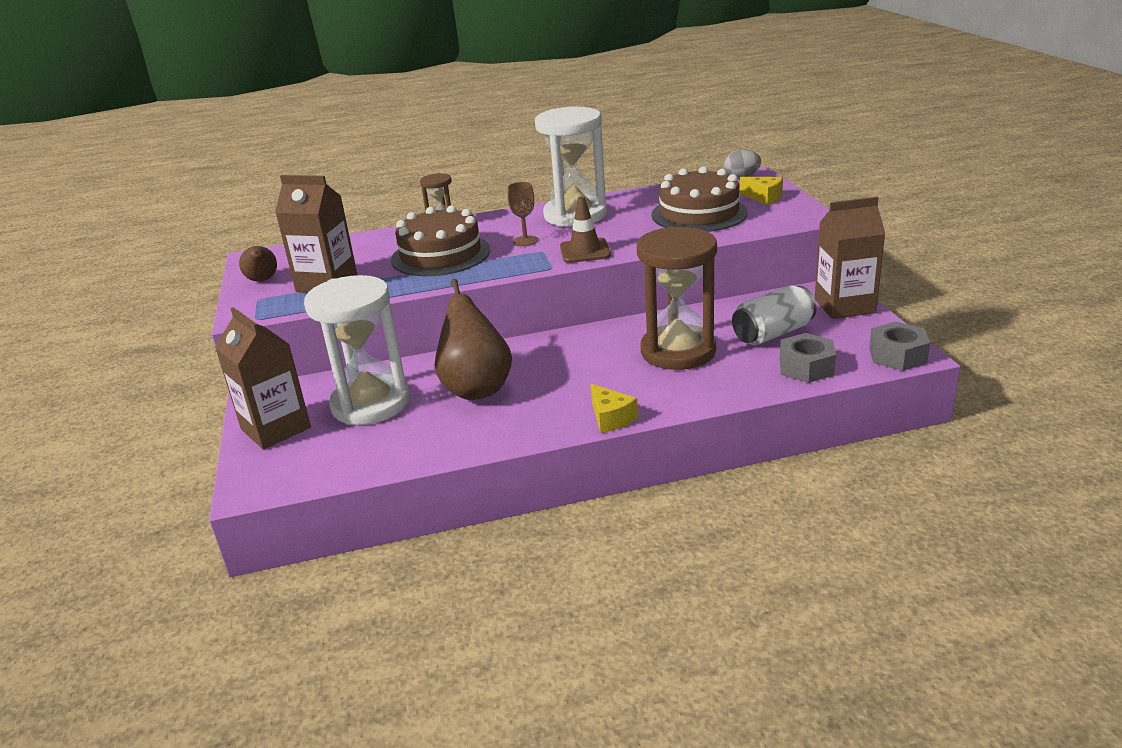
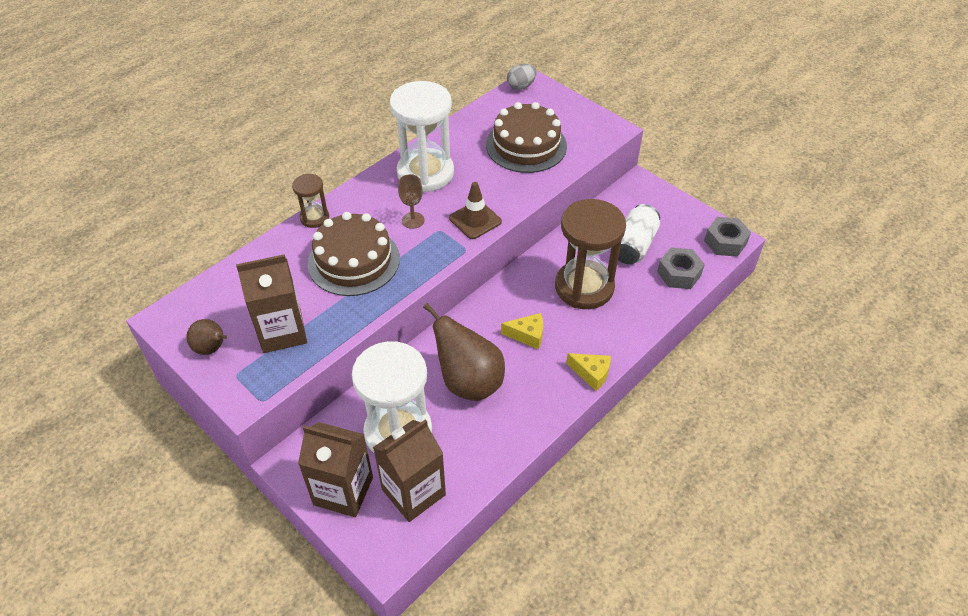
camera: 35 degrees left, 20 degrees up
(764, 197) = (559, 111): yellow cheese -> yellow cheese (527, 335)
(844, 306) = (659, 200): brown carton -> brown carton (413, 492)

